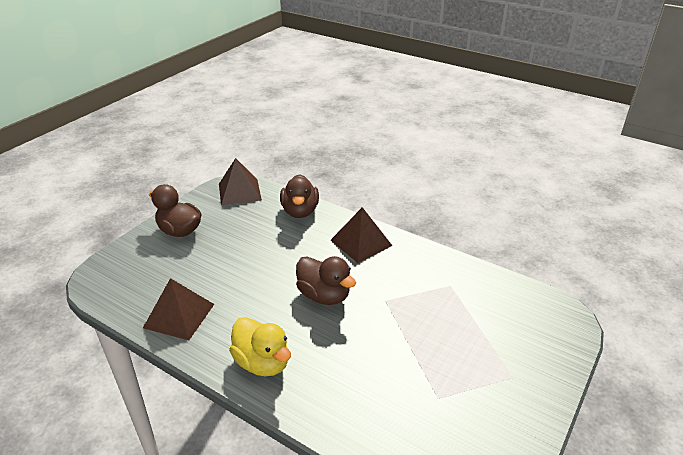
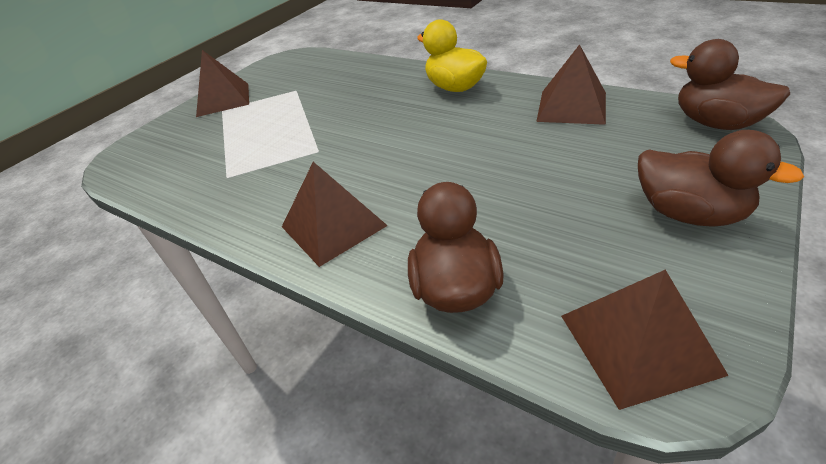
camera: 175 degrees left, 5 degrees up
(324, 295) = (395, 146): brown duck -> brown duck (715, 123)
(524, 396) = (223, 99): none -> brown pyramid

